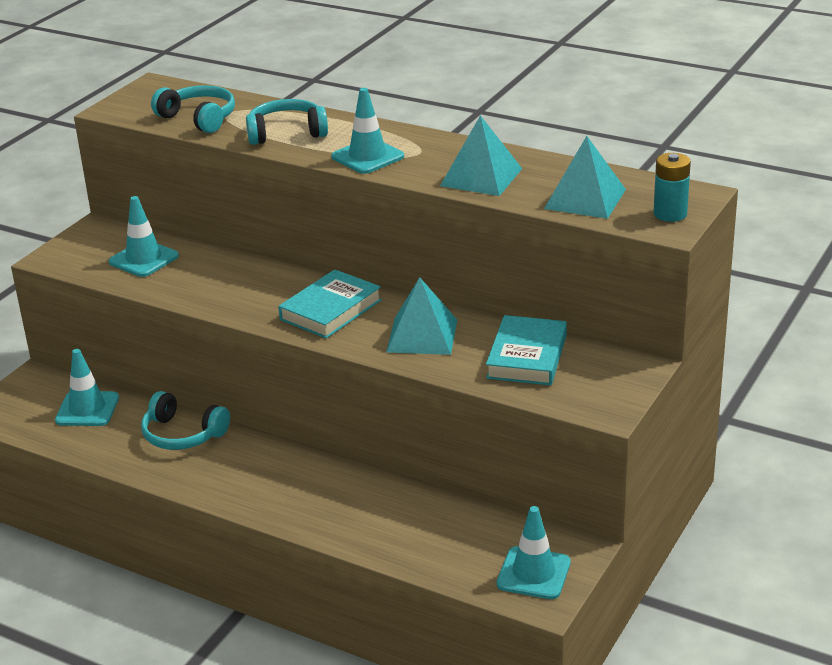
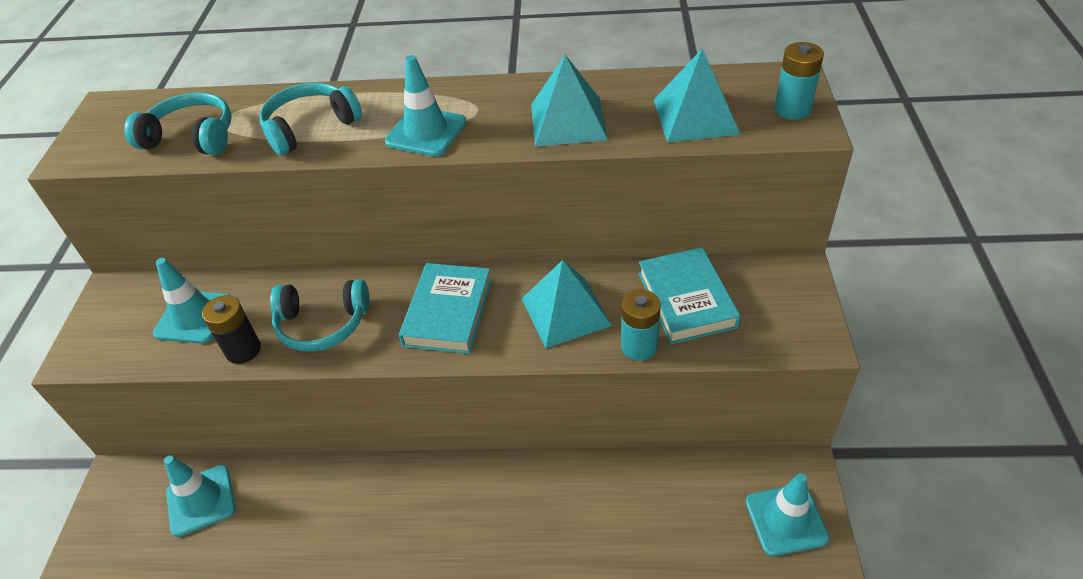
camera: 25 degrees left, 15 degrees up
(164, 288) = (243, 350): none -> black battery
(182, 434) = (328, 491): turquoise headphones -> turquoise headphones (322, 324)
(459, 372) = (639, 346): none -> turquoise battery

